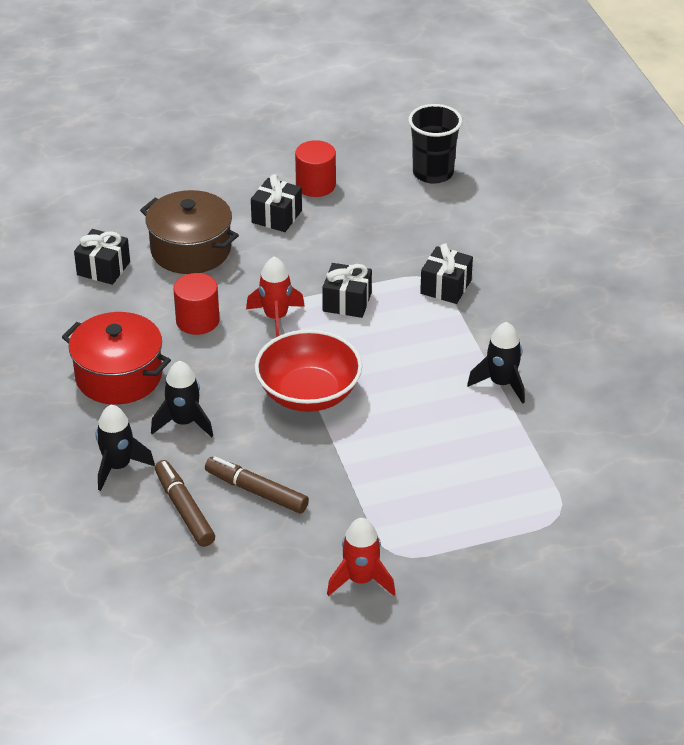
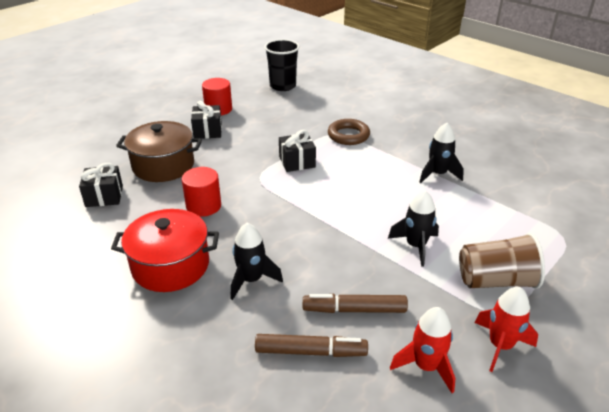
camera: 30 degrees left, 5 degrees down
(118, 466) = (224, 339): black rocket -> black rocket (415, 246)
(184, 509) = (310, 351): brown marker -> brown marker turned 150 degrees clockwise
(276, 318) = (258, 186): red rocket -> red rocket (426, 366)
(308, 393) = (325, 224): red bowl -> none
(426, 525) = (496, 281): none -> brown cup
(445, 287) = (348, 135): black gift -> brown ring

